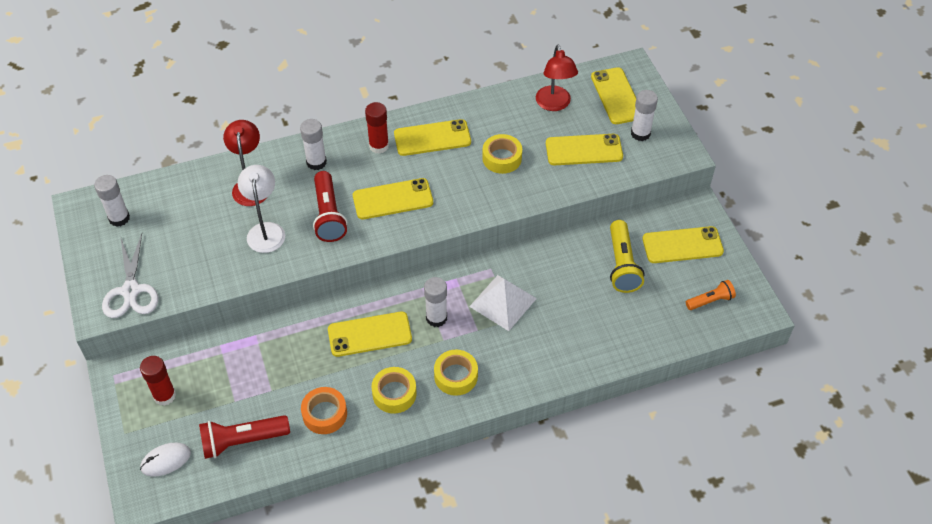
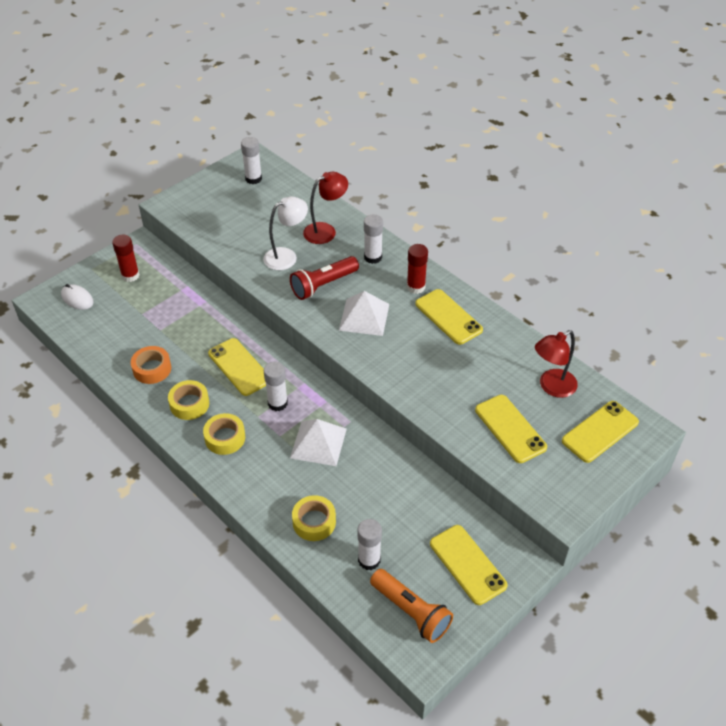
camera: 65 degrees right, 5 degrees down
(131, 291) = (193, 211): white scissors -> none
(242, 441) = (109, 332): red flashlight -> none
(393, 199) = (364, 317): yellow phone -> white pyramid
(502, 158) = (458, 372): yellow tape -> yellow tape (314, 522)
(622, 265) = (412, 520): yellow flashlight -> none
(640, 133) = (564, 467): white glue stick -> white glue stick (369, 560)
(710, 300) = (411, 611): orange flashlight -> orange flashlight, size x1.65

